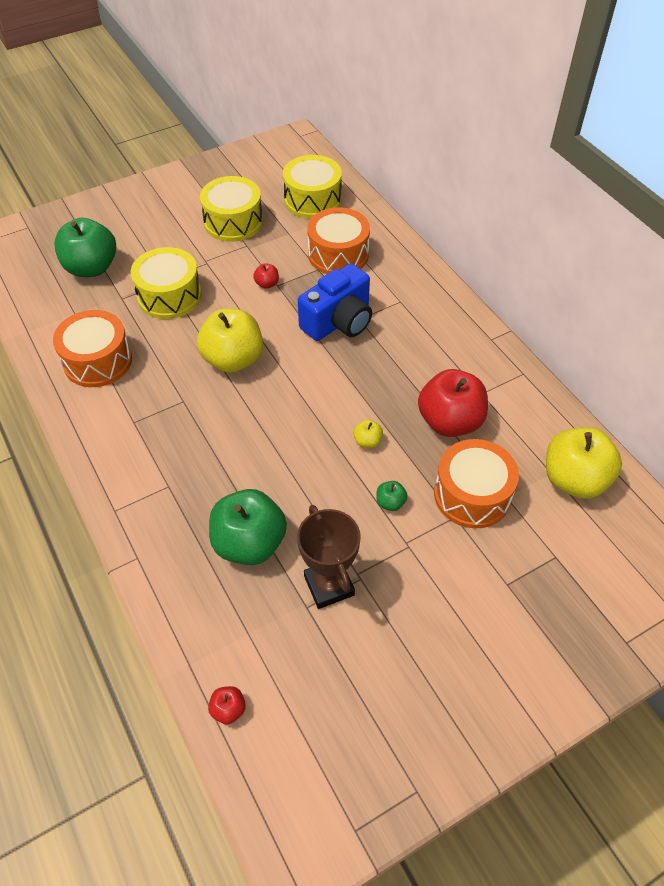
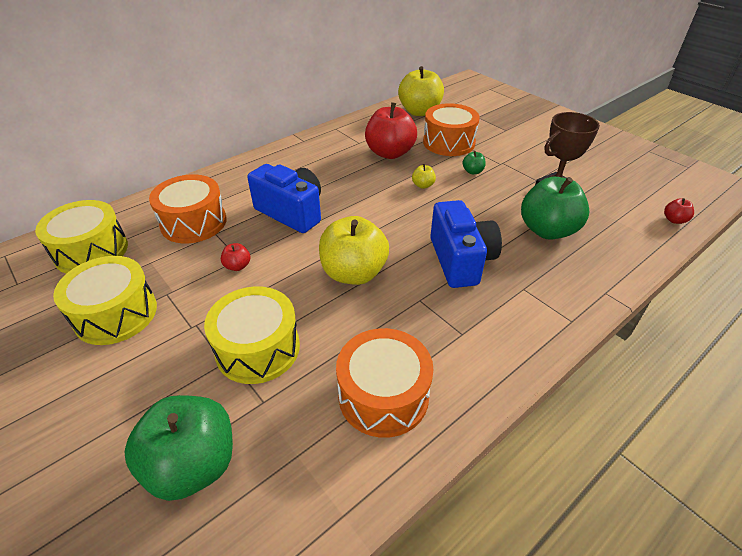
camera: 100 degrees left, 10 degrees down
(224, 445) = (460, 260): none -> blue camera

